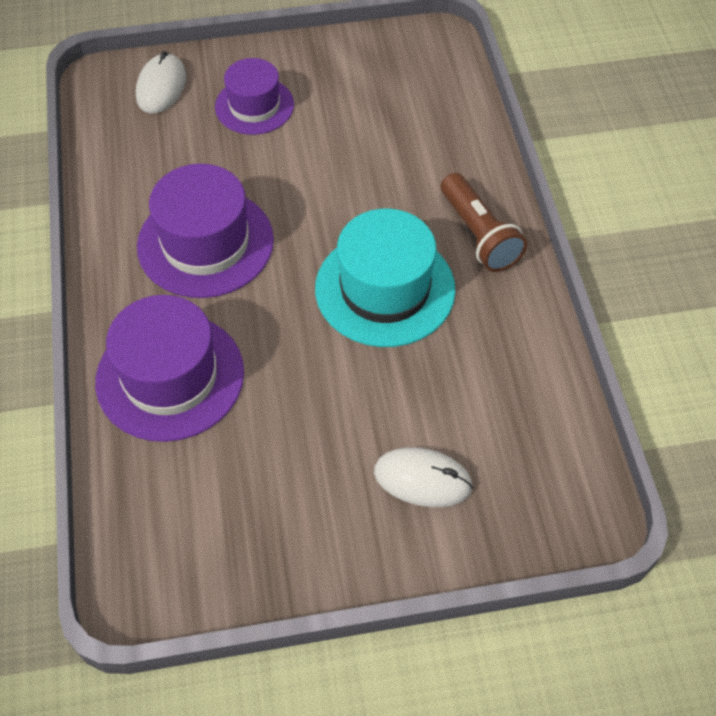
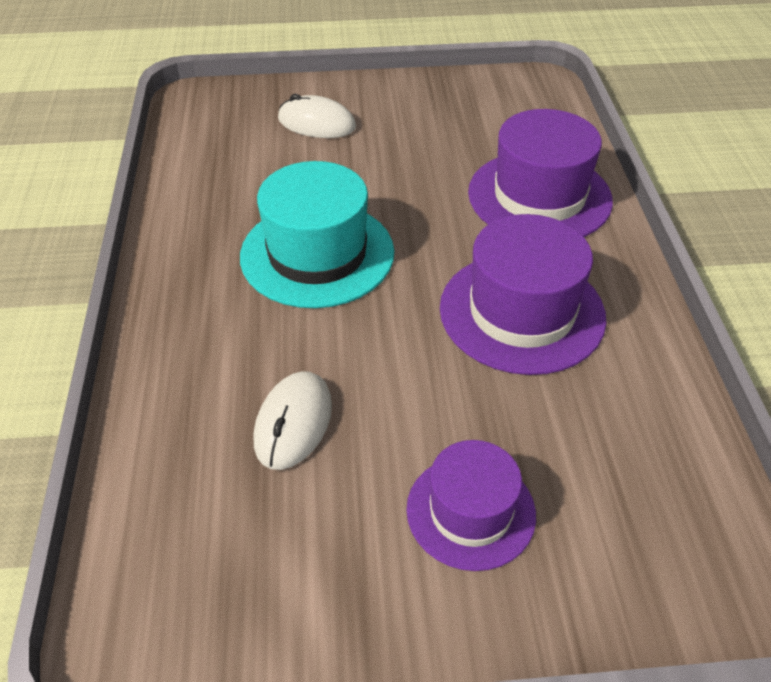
camera: 175 degrees left, 10 degrees down
(161, 87) = (634, 564): white mouse -> white mouse (293, 423)
(479, 235) = (193, 300): brown flashlight -> none

